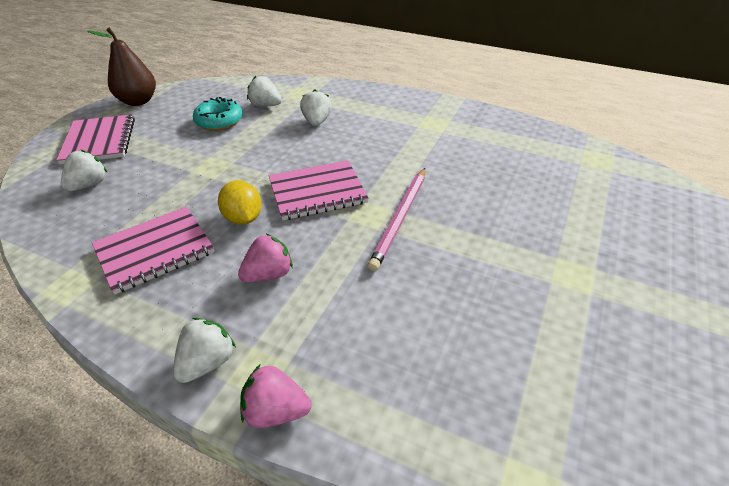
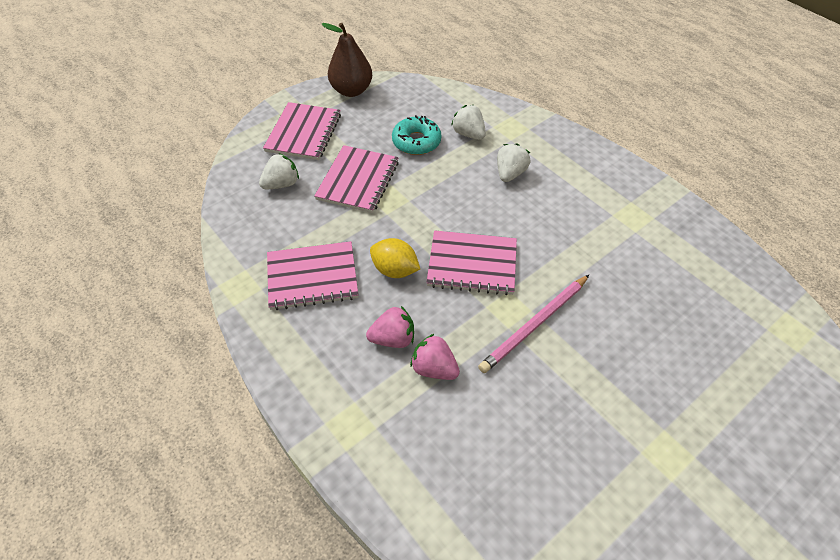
camera: 25 degrees right, 10 degrees up
(173, 161) = (358, 180): none -> pink notebook
(207, 362) = (317, 401): white strawberry -> none
(243, 218) = (395, 270): yellow lemon -> yellow lemon turned 60 degrees counterclockwise
(276, 411) = (350, 464): pink strawberry -> pink strawberry (434, 368)

